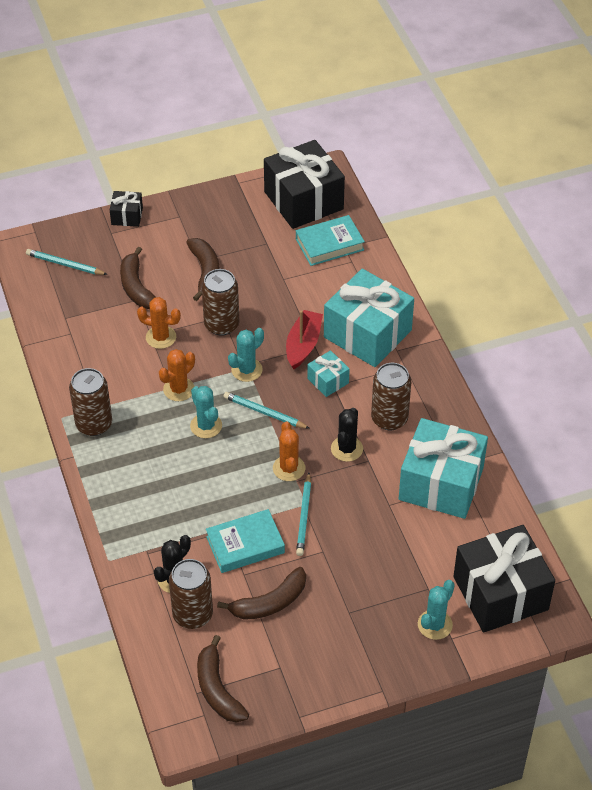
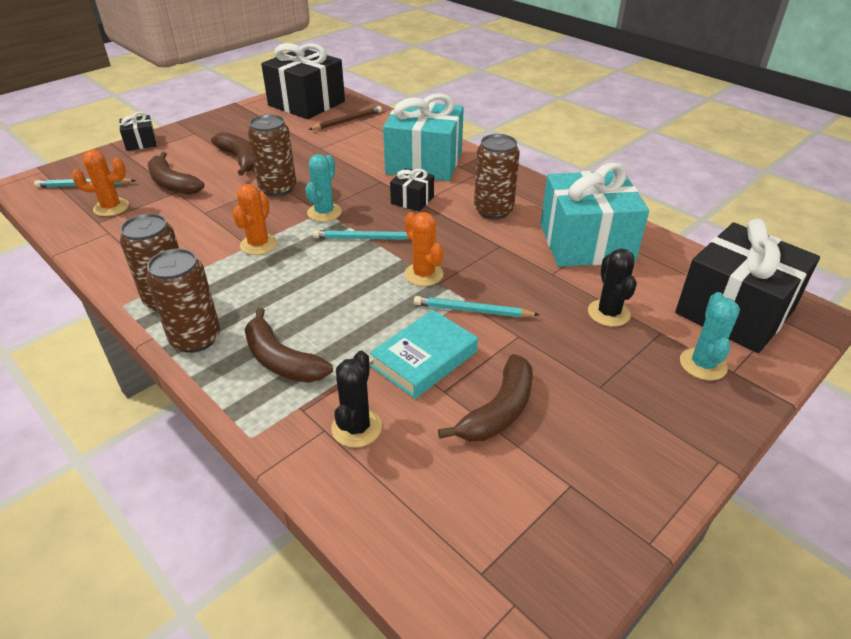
camera: 25 degrees left, 10 degrees down
(161, 337) = (217, 211): orange cactus -> orange cactus (111, 207)
(192, 614) = (408, 463): brown can -> brown can (196, 338)
(206, 426) = (307, 265): turquoise cactus -> none
(217, 689) = (508, 554): brown banana -> brown banana (281, 360)
(303, 345) = (369, 183): red boat -> none
(304, 516) = (472, 310): turquoise pencil -> turquoise pencil turned 120 degrees clockwise
(328, 381) = (412, 200): turquoise gift -> black gift
(329, 244) = (347, 121): turquoise book -> brown pencil
(347, 449) = (471, 243): black cactus -> black cactus (608, 313)

